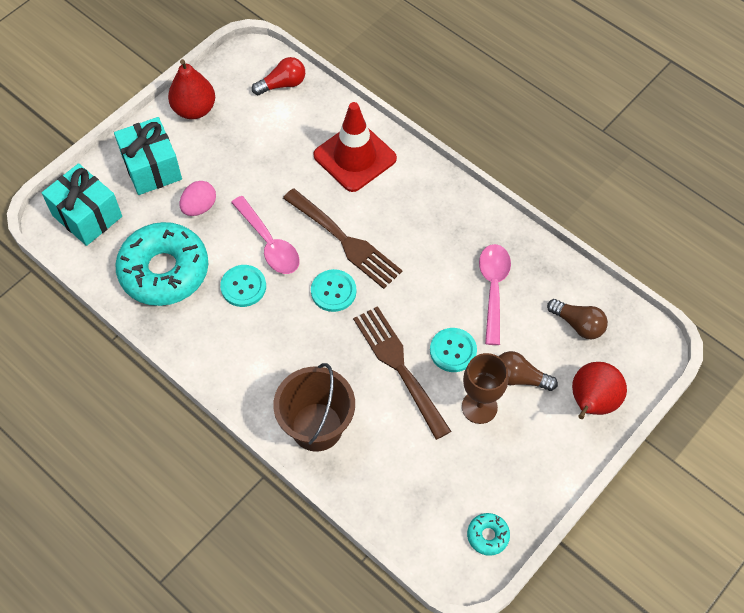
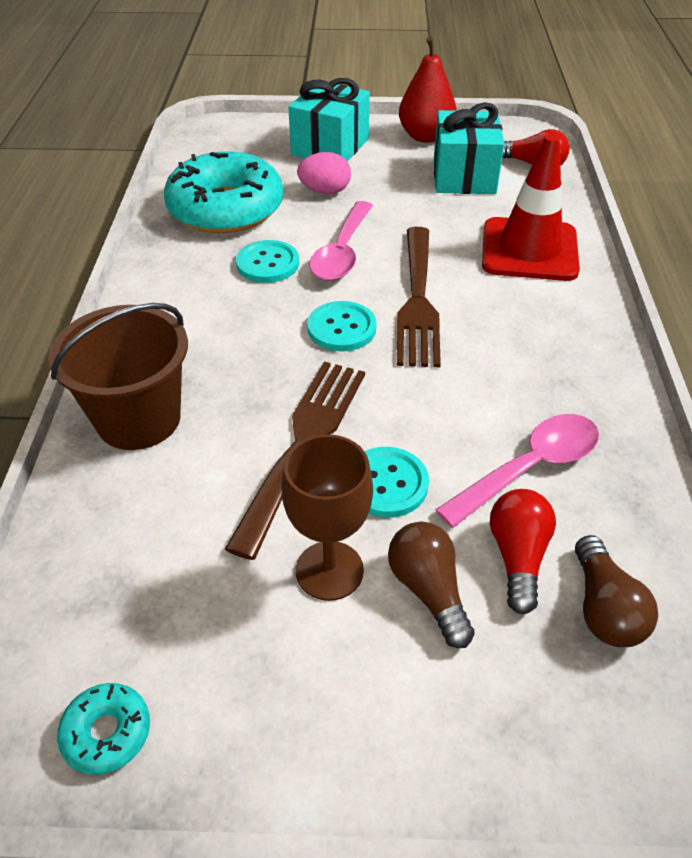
camera: 50 degrees right, 15 degrees down
(87, 216) = (233, 143): turquoise gift -> turquoise gift (464, 176)
(531, 333) = (518, 556): none -> red light bulb
(591, 403) = (494, 728): red pear -> none

